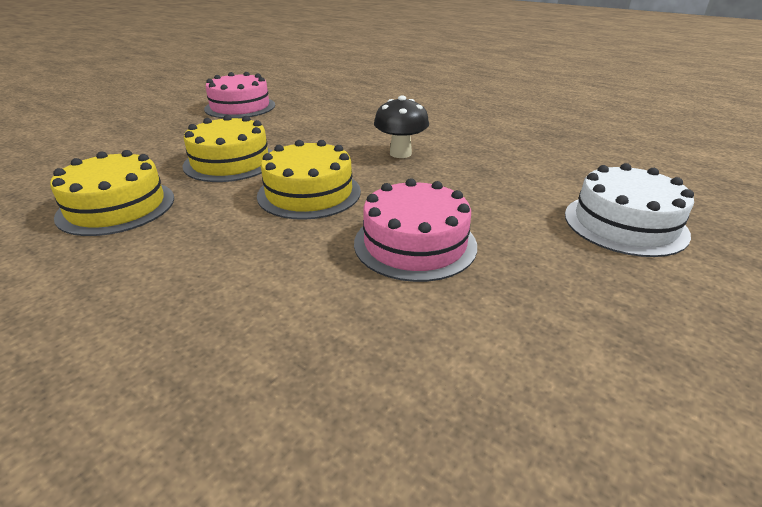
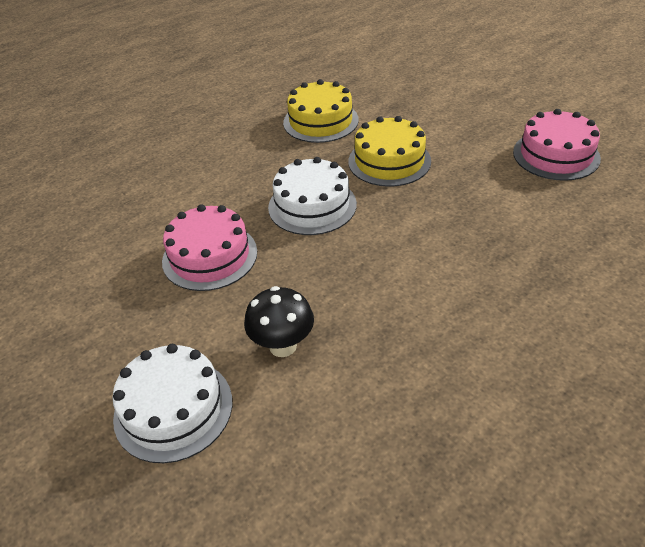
camera: 105 degrees right, 10 degrees up
(309, 193) = (312, 205): yellow cake -> white cake
(400, 153) = (387, 272): black mushroom -> black mushroom (283, 346)

